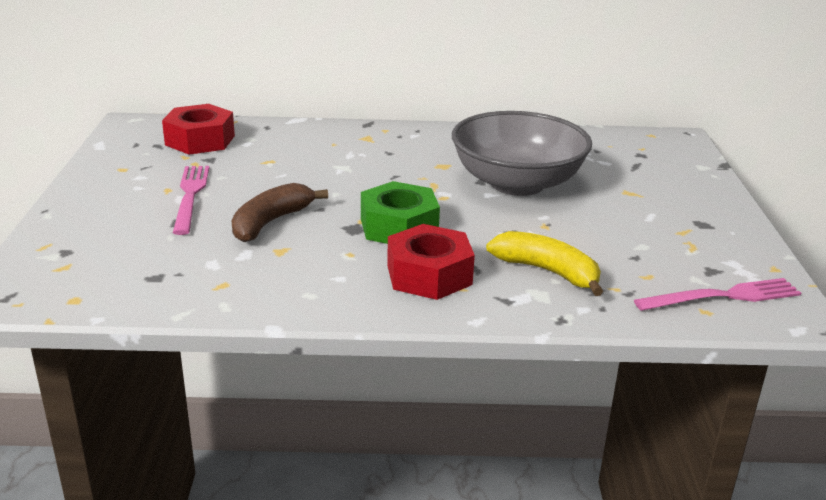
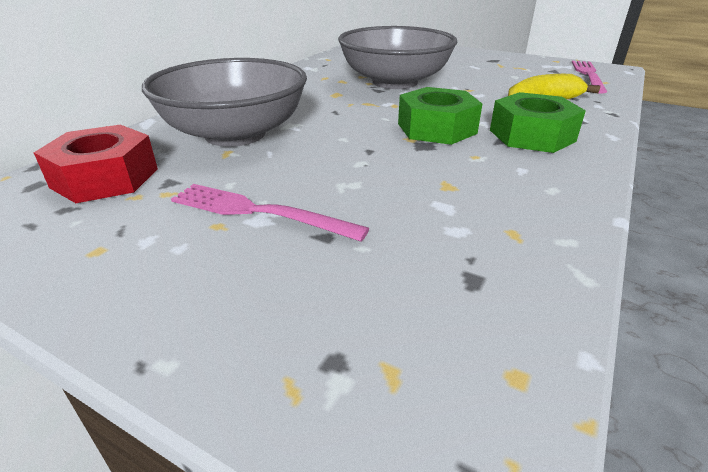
camera: 60 degrees left, 5 degrees up
(271, 222) = (379, 178): brown banana -> none
(303, 154) = (235, 134): none -> grey bowl
(429, 275) = (531, 135): red nut -> green nut

